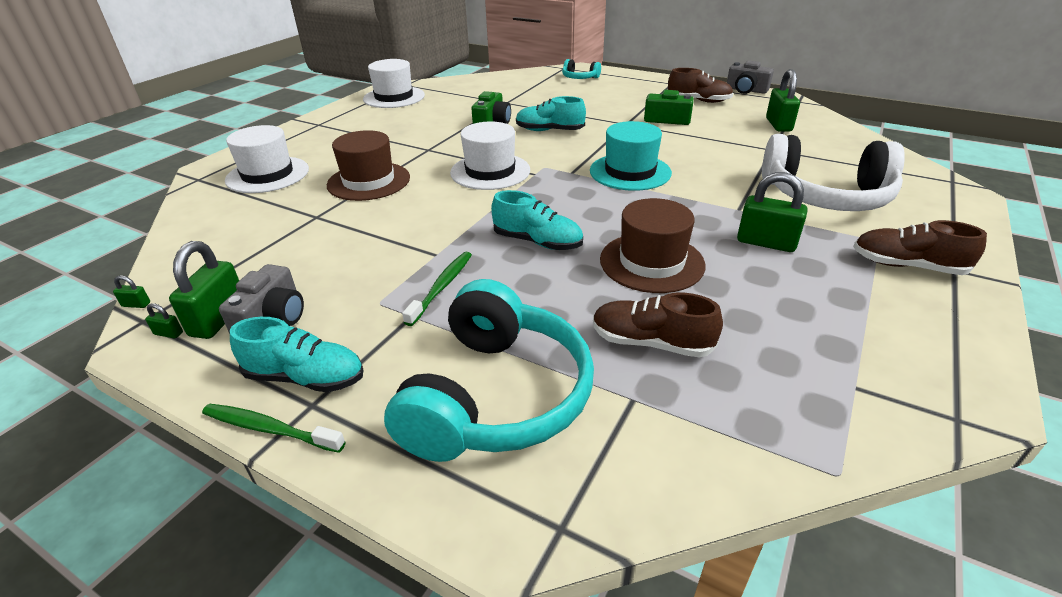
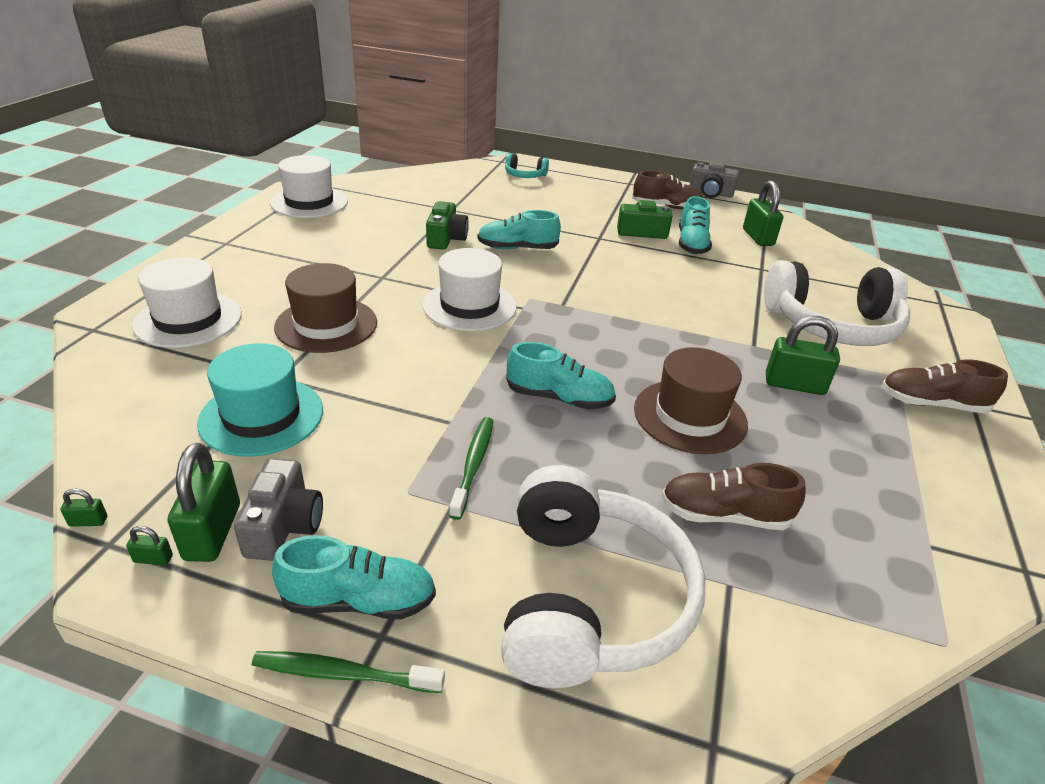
camera: 15 degrees left, 0 degrees up
(496, 396) = (589, 598): turquoise headphones -> white headphones
(630, 172) = (626, 302): turquoise hat -> turquoise hat (261, 416)
(711, 129) = (691, 244): none -> turquoise shoe

